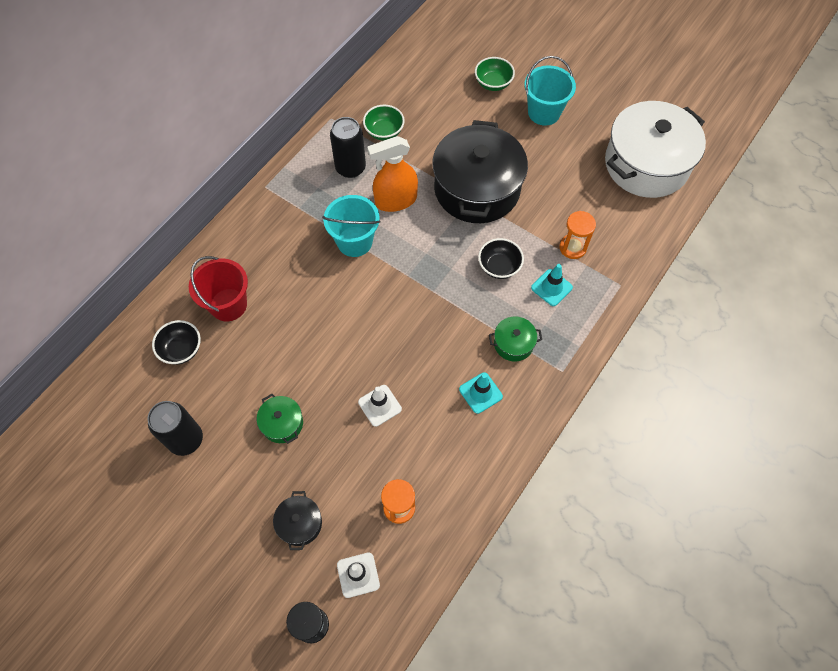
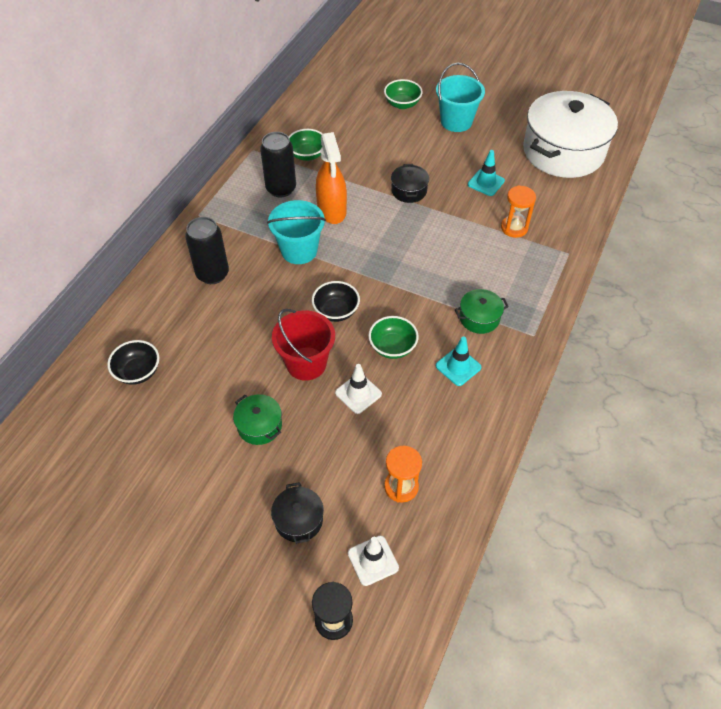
camera: 10 degrees left, 10 degrees down
(186, 439) = (158, 457): black can -> black can (212, 274)
(228, 304) = (180, 324): red bucket -> red bucket (306, 363)
(395, 200) = (332, 210): orange spray bottle -> orange spray bottle turned 75 degrees counterclockwise
(422, 362) = (392, 347): none -> green bowl
(477, 188) = (409, 191): black pot -> black pot, size x0.42
(499, 267) = (447, 253): black bowl -> black bowl (336, 311)
(551, 287) = (503, 264): turquoise traffic cone -> turquoise traffic cone (486, 183)

